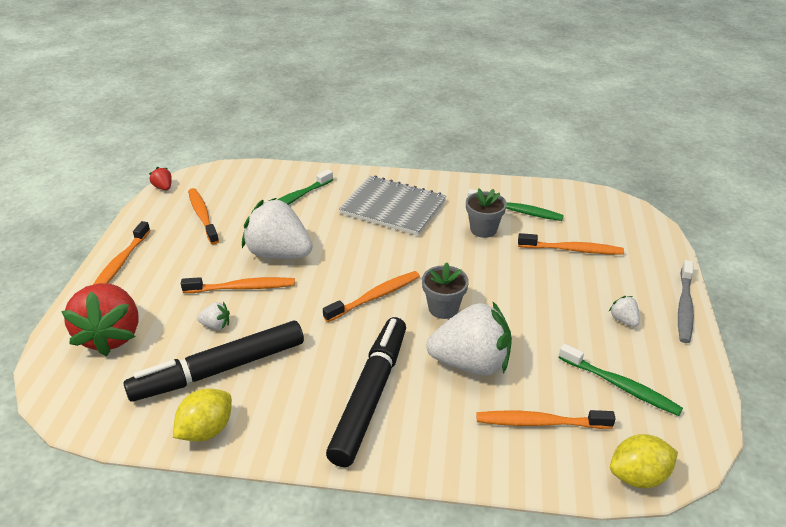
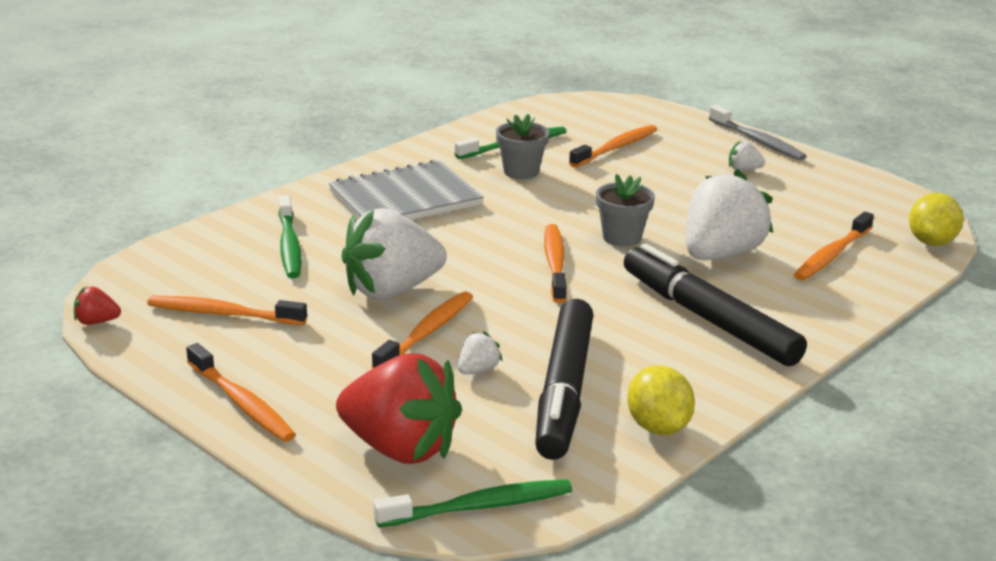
camera: 55 degrees left, 10 degrees down
(620, 386) = (824, 205): green toothbrush -> green toothbrush (479, 506)

